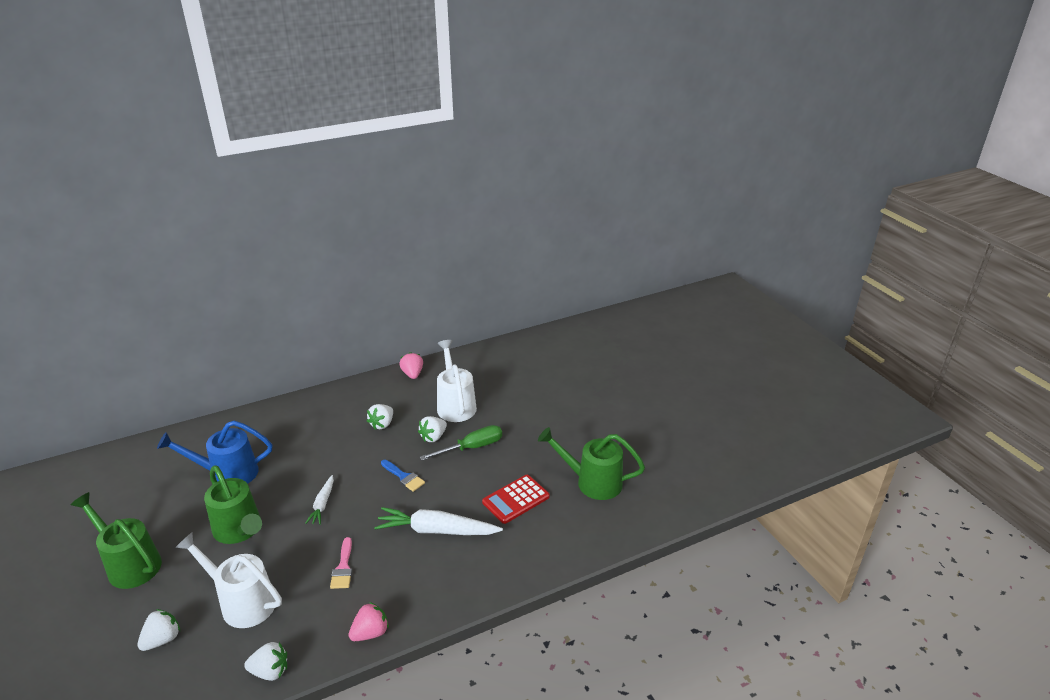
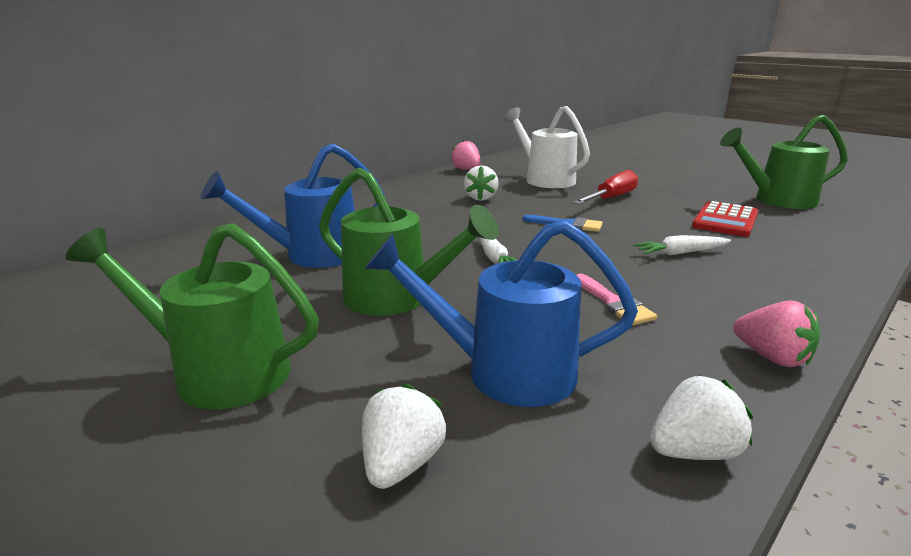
camera: 20 degrees left, 10 degrees down
(242, 601) = (503, 371): white watering can -> blue watering can
(370, 633) = (772, 357): pink strawberry -> pink strawberry turned 105 degrees clockwise
(433, 437) = (556, 198): white strawberry -> none
(436, 530) = (680, 253): white carrot -> white carrot, size x0.55
(472, 447) = (611, 198): green screwdriver -> red screwdriver

